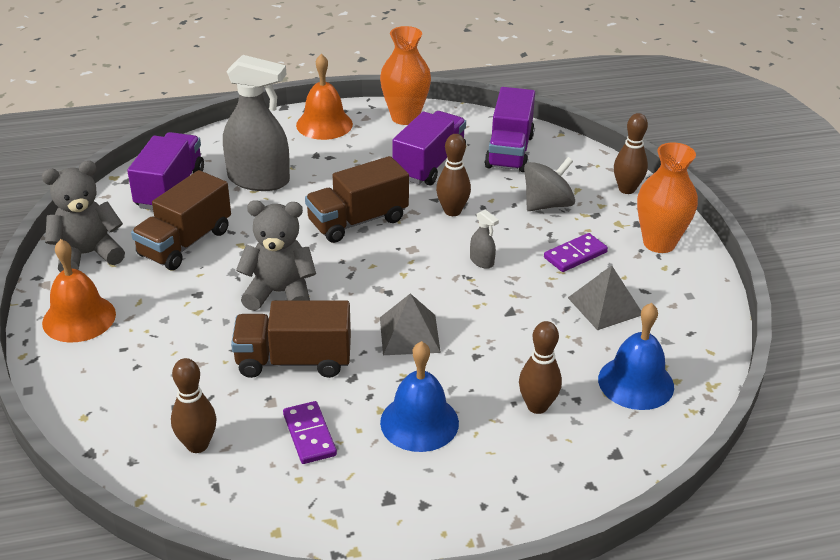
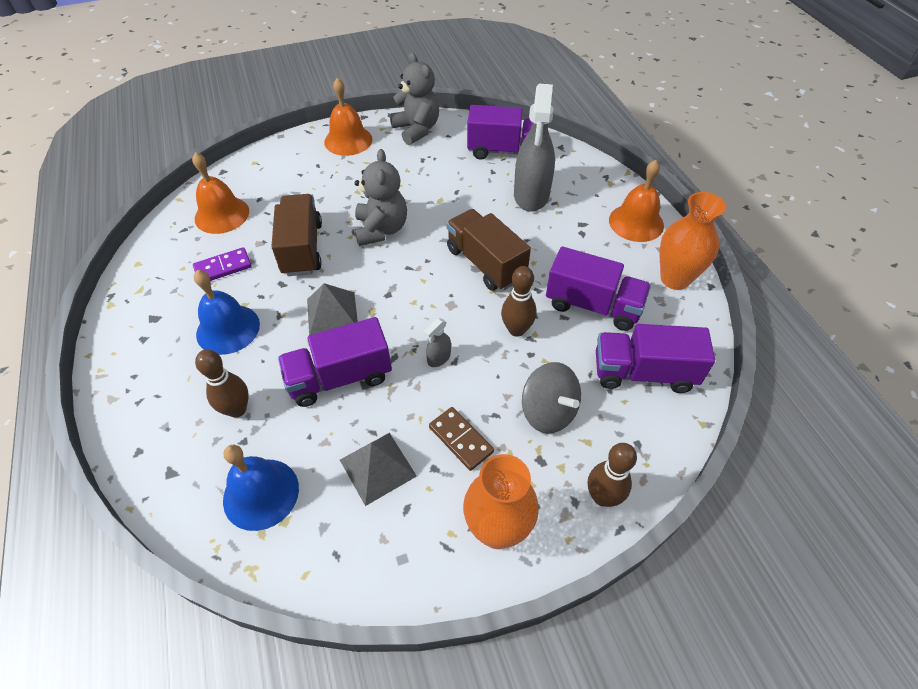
camera: 85 degrees right, 15 degrees up
(185, 243) = (437, 171): brown truck -> none
(197, 445) = (222, 215): brown bowling pin -> orange bell
(500, 329) = (340, 377): none -> purple truck
(575, 255) = (461, 439): purple domino -> brown domino

